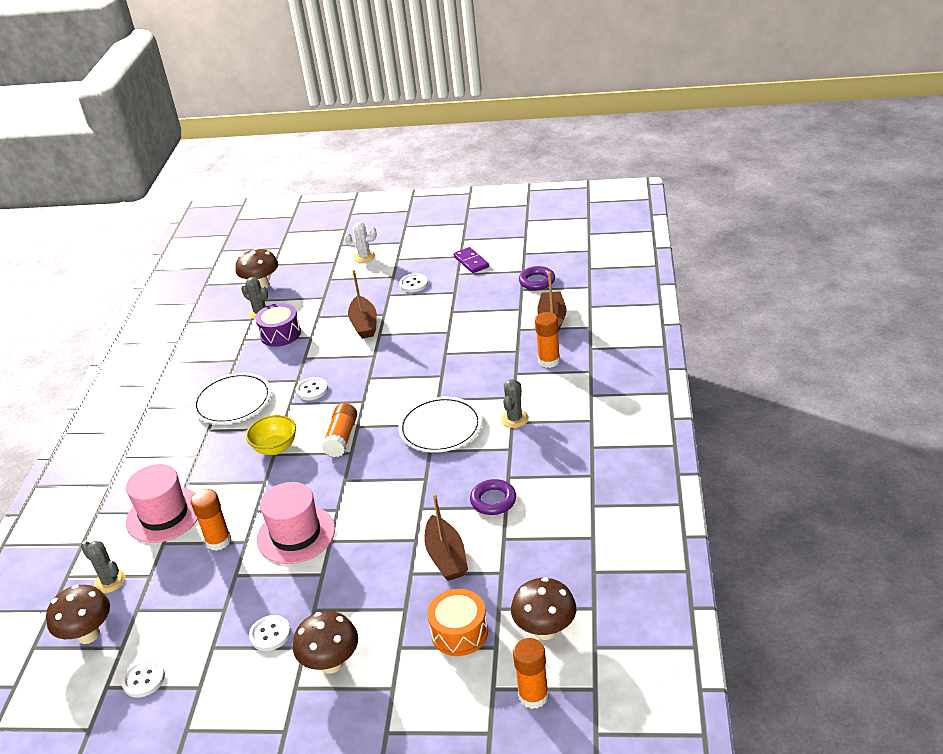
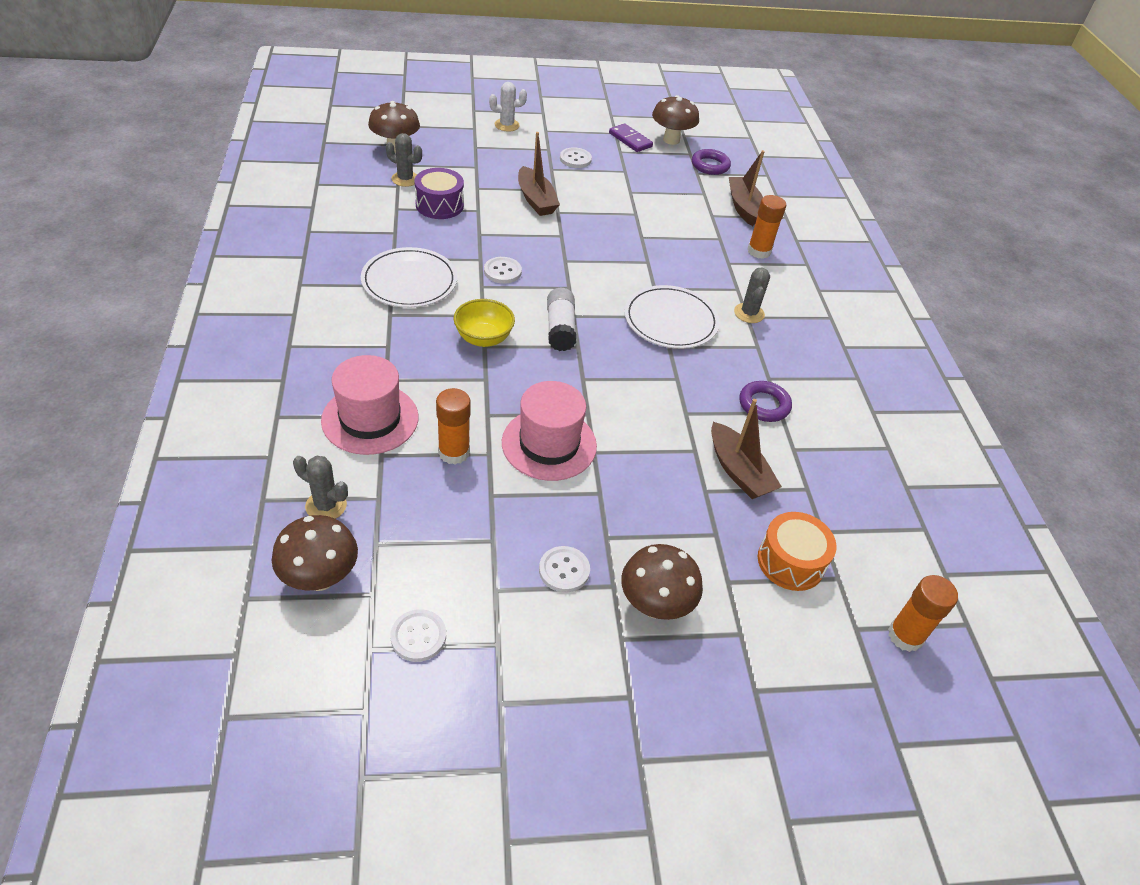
camera: 20 degrees left, 10 degrees up
(342, 438) = (560, 329): orange glue stick -> white glue stick
(545, 630) = (884, 556): brown mushroom -> brown mushroom (671, 140)

